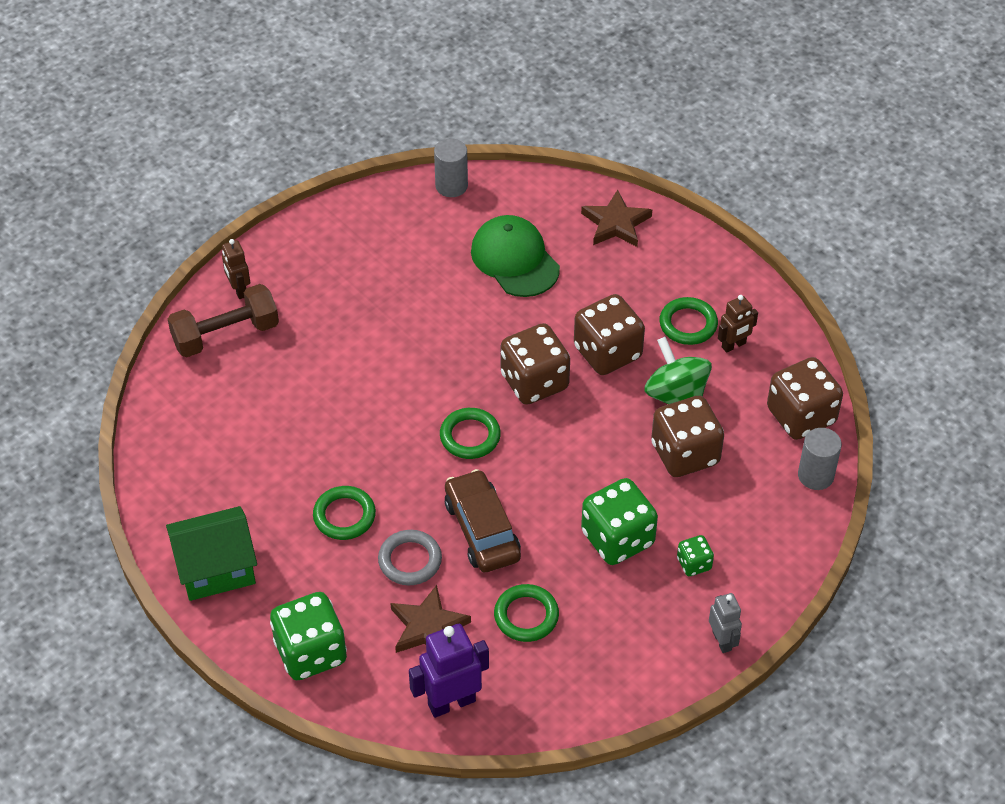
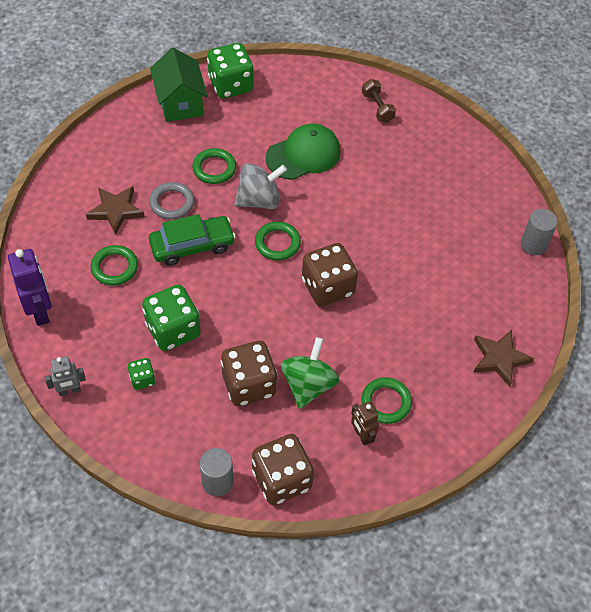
camera: 90 degrees right, 5 degrees up
(226, 335) = (377, 107): brown dumbbell -> brown dumbbell, size x0.62
(239, 290) = (419, 114): brown robot -> none
(311, 652) = (108, 149): green dice -> green dice (231, 85)
(399, 460) = (259, 200): none -> grey spinning top
(451, 702) = (54, 221): purple robot -> purple robot (40, 311)
(482, 530) = (192, 246): brown car -> green car
(515, 259) = (455, 283): green cap -> green cap (303, 154)
(607, 352) = (356, 339): brown dice -> none
(676, 396) = (308, 385): green spinning top -> green spinning top turned 45 degrees counterclockwise

